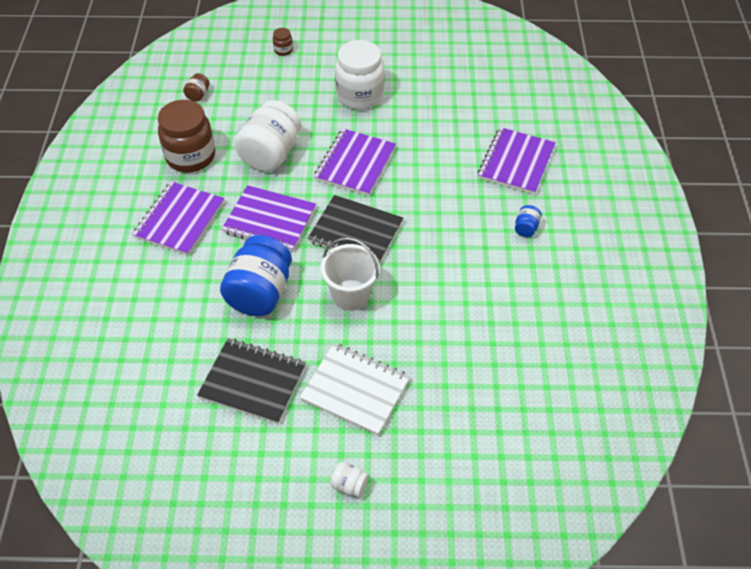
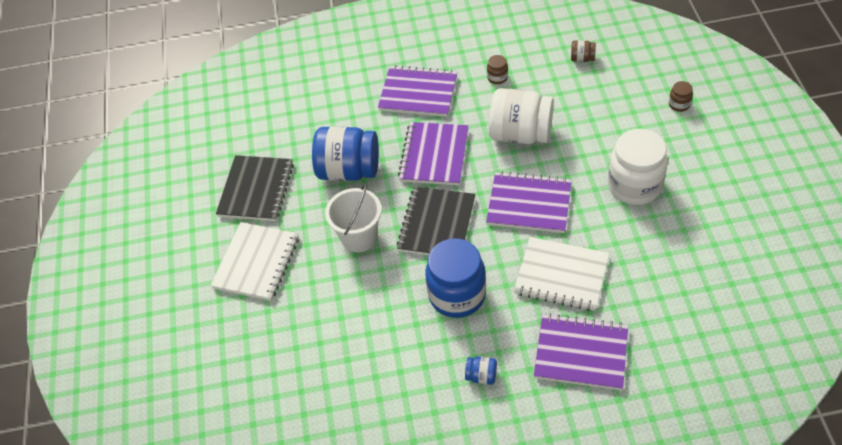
camera: 85 degrees right, 0 degrees up
(190, 156) = (497, 77): brown jar -> brown jar, size x0.42
(349, 485) = (166, 278): white jar -> none
(438, 158) = (561, 275): none -> white notebook
(440, 230) = (457, 295): none -> blue jar

